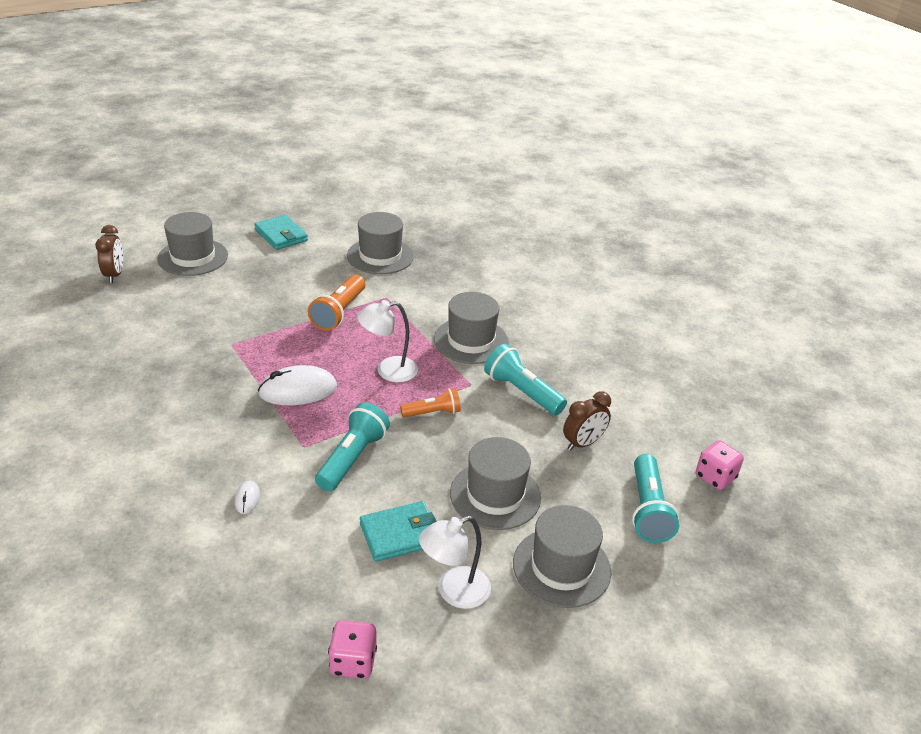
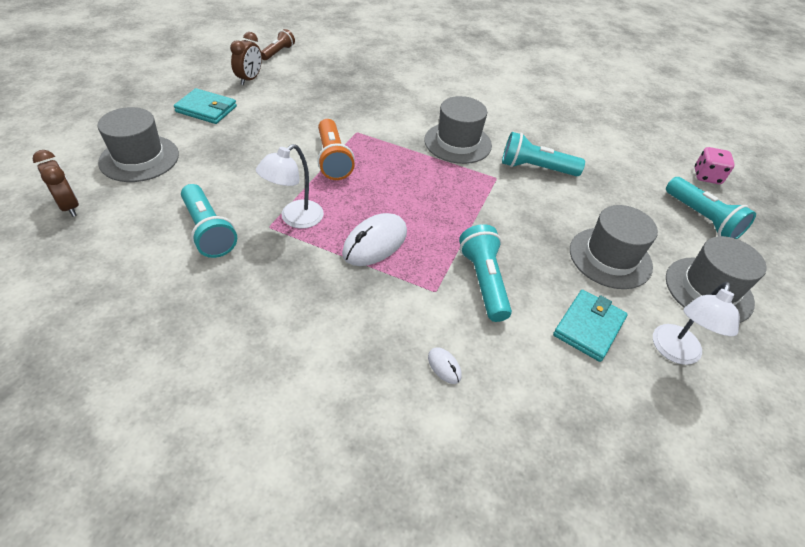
camera: 35 degrees left, 10 degrees up
(186, 329) = (208, 231): none -> turquoise flashlight
(353, 662) = (684, 462): pink dice -> none
(380, 256) = (313, 99): grey hat -> none
(388, 371) = (426, 193): white lamp -> white lamp (295, 219)
(395, 204) = (278, 52): none -> brown flashlight
(432, 413) = (497, 213): orange flashlight -> none
(583, 443) = (614, 189): brown clock -> brown clock (249, 79)

